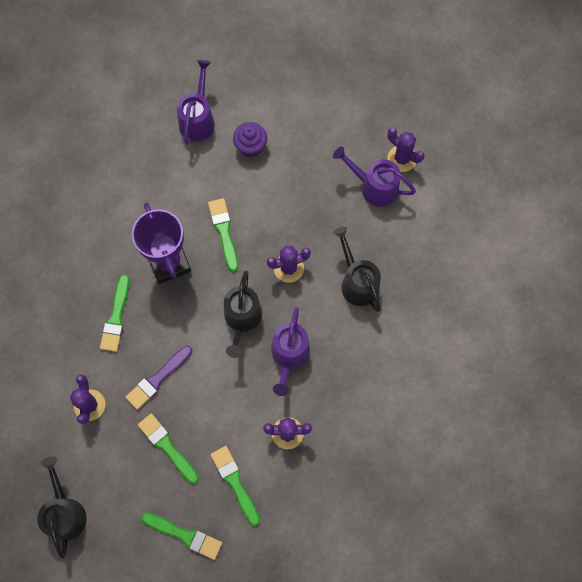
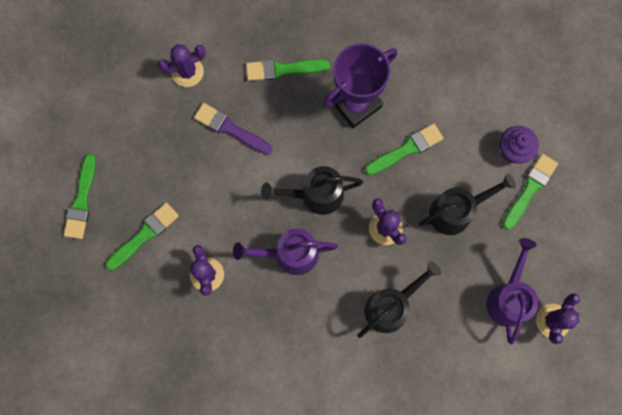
camera: 75 degrees right, 5 degrees up
(65, 512) = (79, 81): black watering can -> black watering can (456, 211)
(167, 446) = (164, 158): green brush -> green brush (530, 189)
(198, 119) = (527, 86): purple watering can -> none

